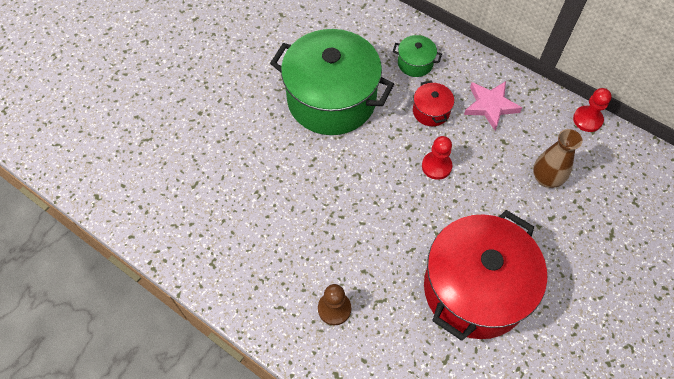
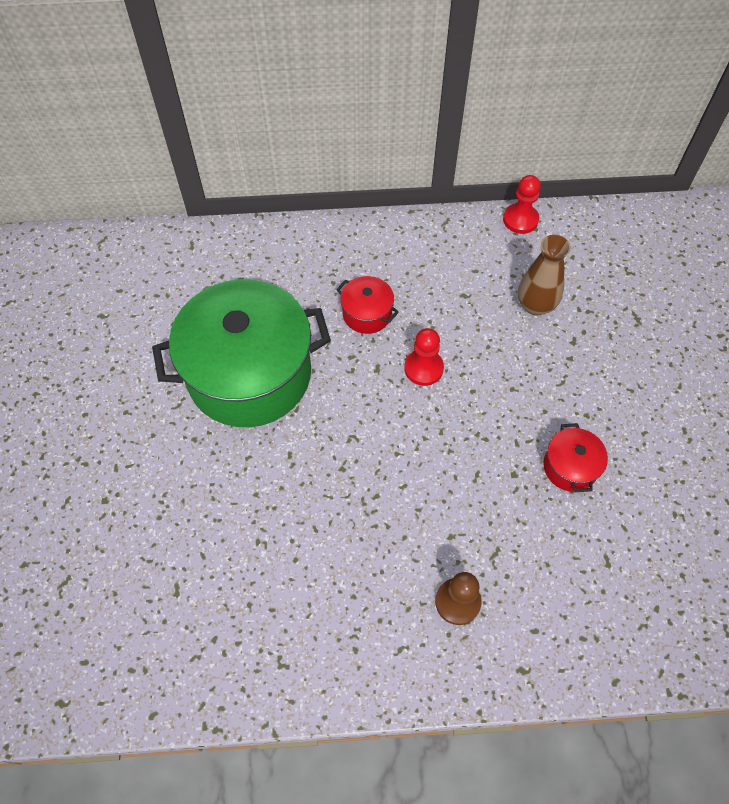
camera: 40 degrees left, 0 degrees up
(415, 63) = (305, 273): green pot -> none
(475, 289) = (570, 467): red pot -> red pot, size x0.42
(490, 106) = (420, 267): pink star -> none

